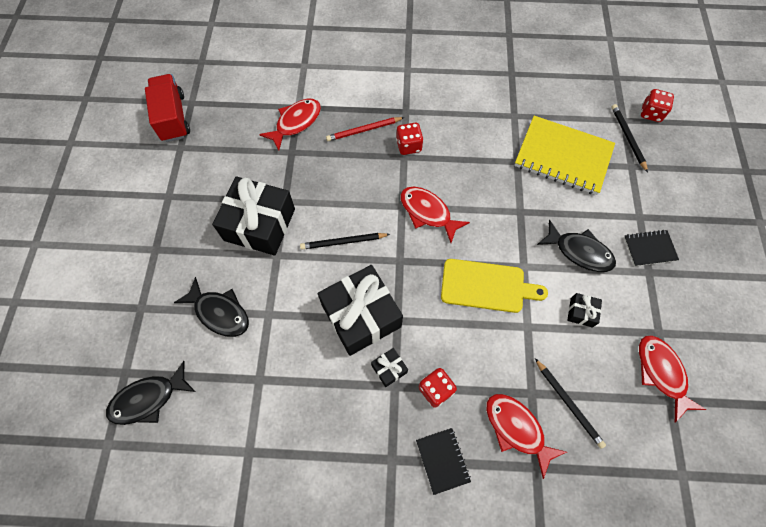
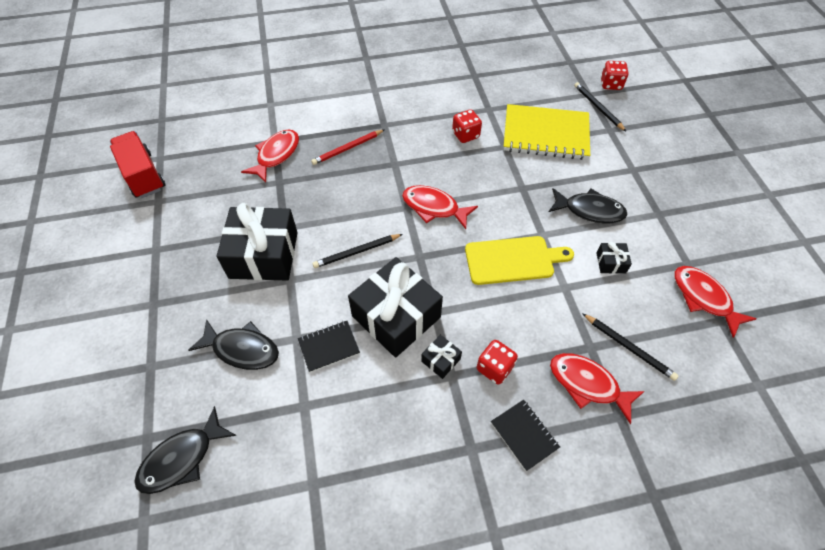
camera: 15 degrees left, 10 degrees down
(408, 146) = (396, 153): red dice -> red dice (465, 135)
(649, 249) = (652, 194): black notebook -> black notebook (329, 347)

